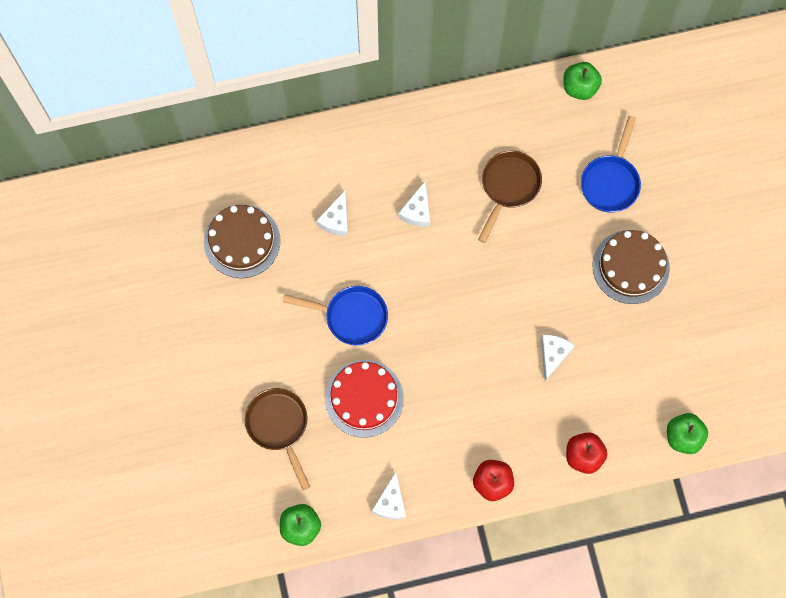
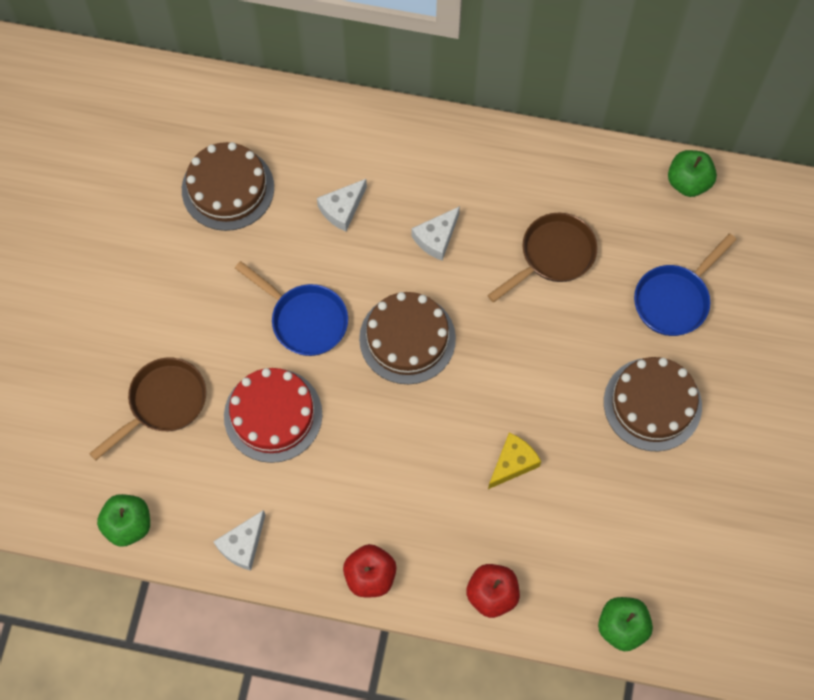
camera: 25 degrees right, 5 degrees down
(279, 426) = (163, 403): brown pan -> brown pan turned 45 degrees clockwise
(433, 297) = (407, 338): none -> brown cake
(553, 355) = (513, 463): white cheese -> yellow cheese

